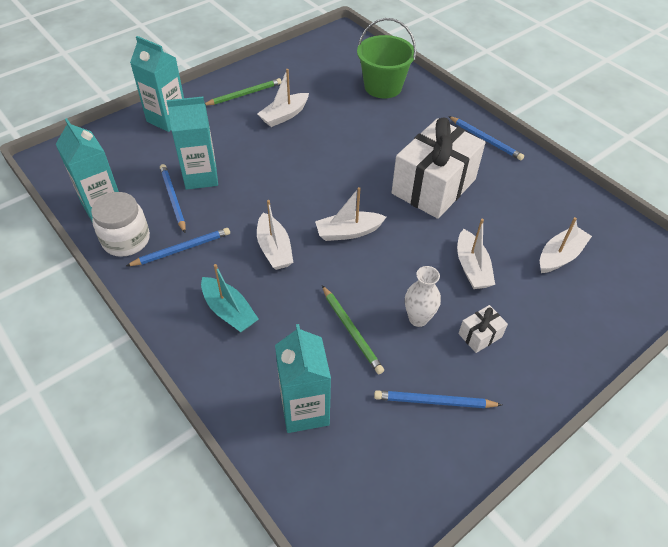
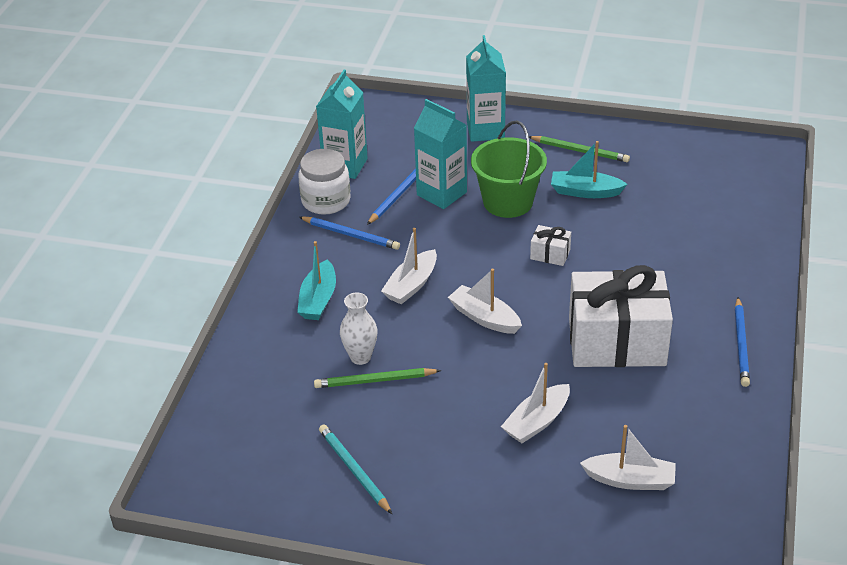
camera: 55 degrees right, 10 degrees down
(284, 115) = (585, 192): white boat -> turquoise boat
(304, 410) = (270, 396): turquoise carton -> none
(351, 330) = (375, 381): green pencil -> green pencil turned 60 degrees clockwise
(383, 87) = (722, 229): green bucket -> green bucket (508, 202)
(418, 318) = (433, 416): white vase -> white vase (360, 357)
(434, 402) = (354, 470): blue pencil -> turquoise pencil
(480, 335) = (458, 466): white gift -> white gift (550, 254)

